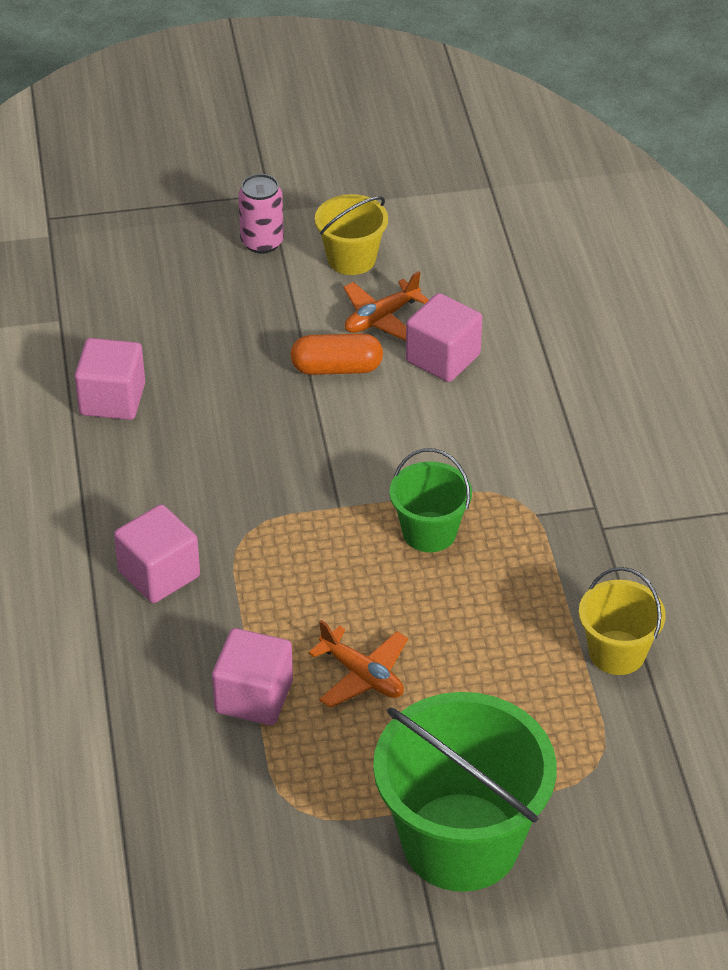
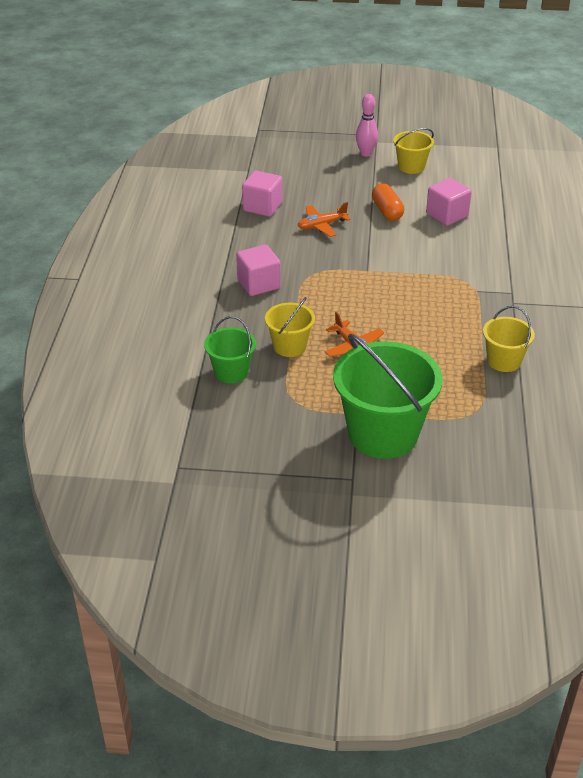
camera: 15 degrees right, 5 degrees down
(254, 697) = (290, 346): pink cube -> yellow bucket
(262, 242) = (366, 153): pink can -> pink bowling pin
(336, 368) = (387, 211): orange capsule -> orange capsule turned 60 degrees clockwise
(381, 318) = (419, 193): orange plane -> orange plane (321, 225)
(429, 532) = (413, 289): green bucket -> green bucket (231, 372)

